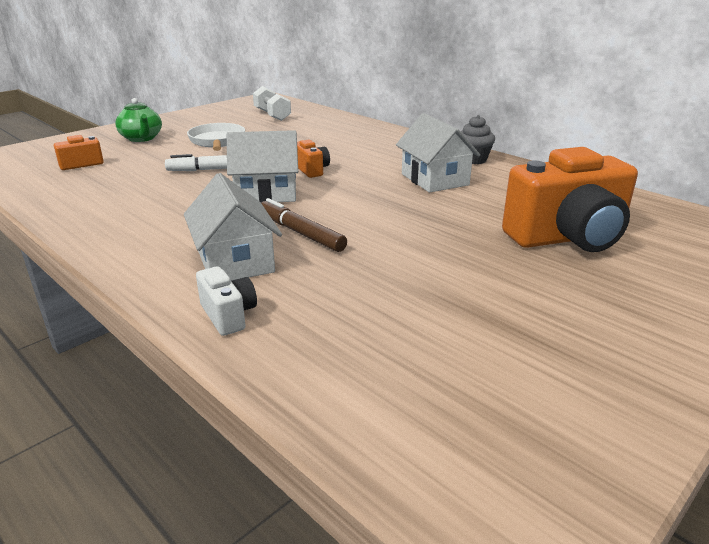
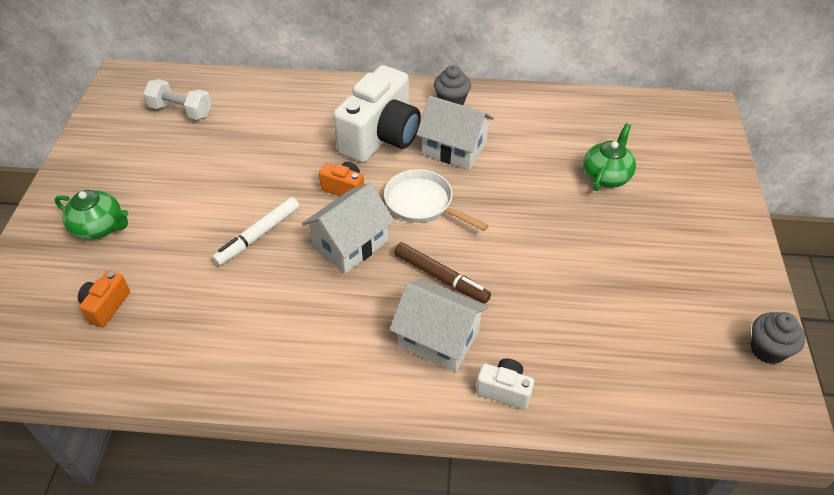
camera: 40 degrees left, 20 degrees up
(217, 141) = (192, 189): white pan -> white pan (422, 203)
(300, 233) = (441, 277): brown marker -> brown marker turned 150 degrees counterclockwise
(383, 158) = (381, 137): none -> white camera
(567, 238) = (606, 176): orange camera -> green teapot
(601, 453) = (767, 350): none -> grey cupcake

